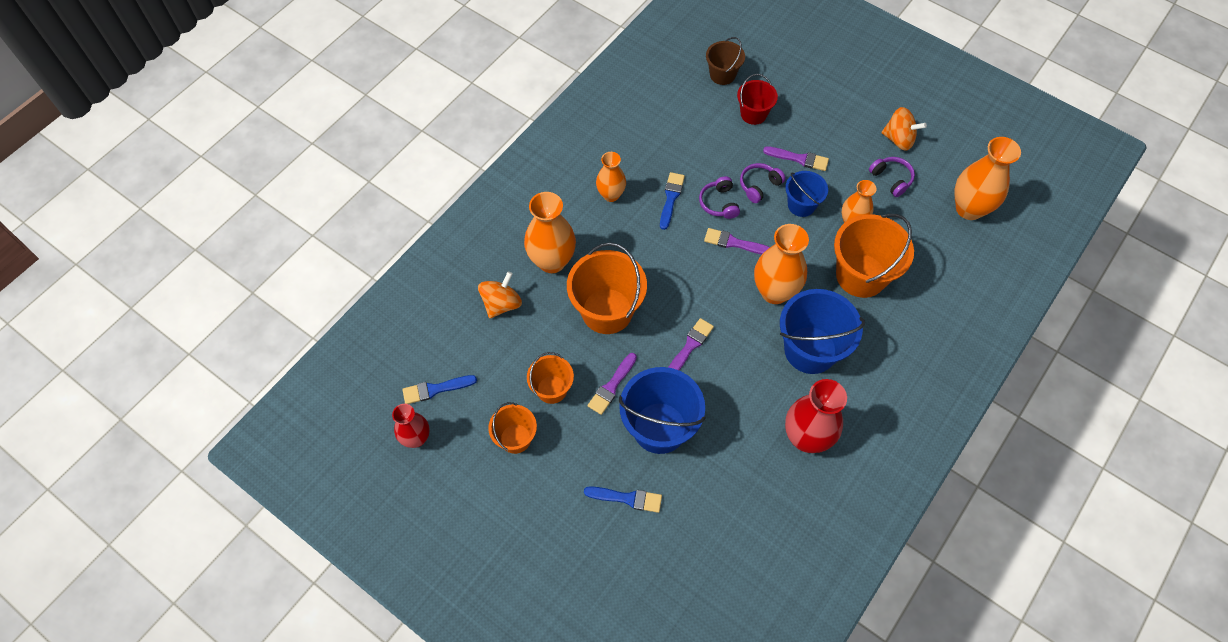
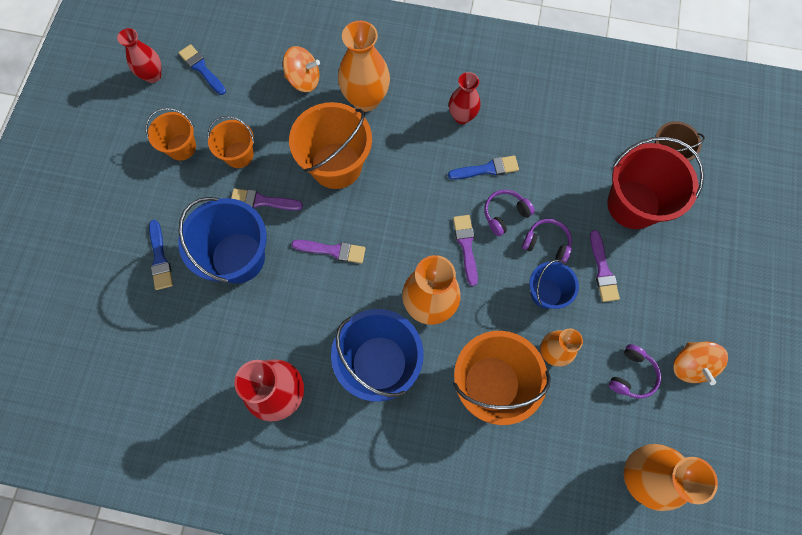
camera: 65 degrees right, 10 degrees up
(611, 195) = (462, 116): orange vase -> red vase
(753, 114) = (633, 205): red bucket -> red bucket, size x1.75

